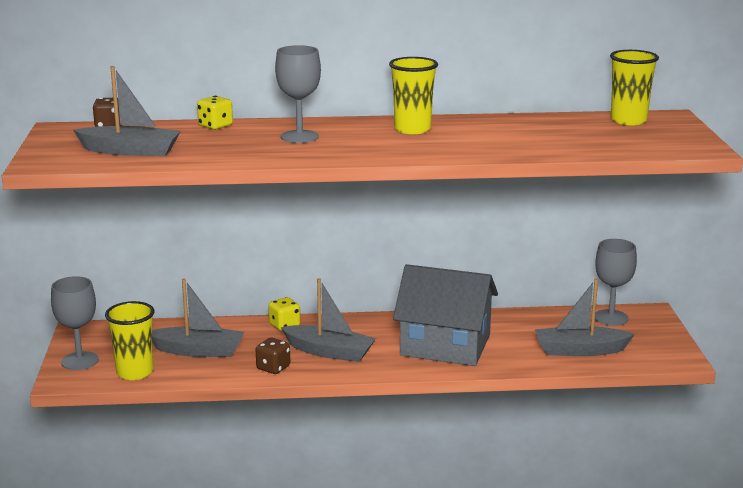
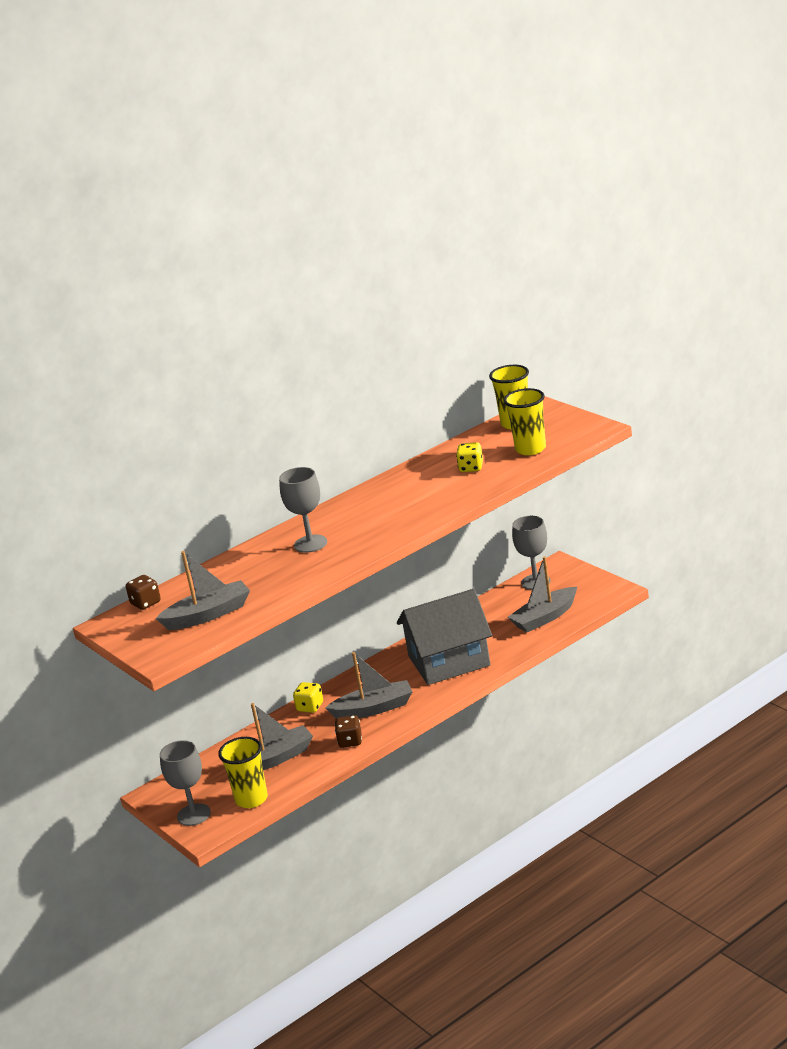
camera: 30 degrees left, 5 degrees up
(215, 126) = (228, 564): yellow dice -> yellow dice (471, 468)
(412, 129) = (380, 499): yellow cup -> yellow cup (530, 449)

